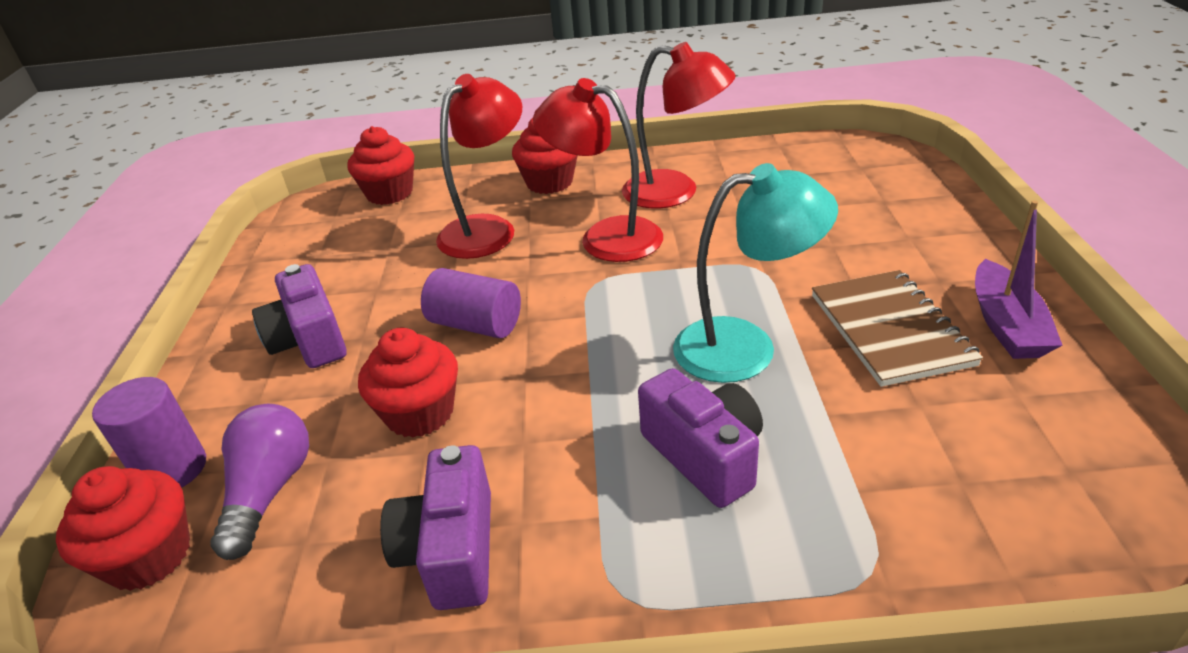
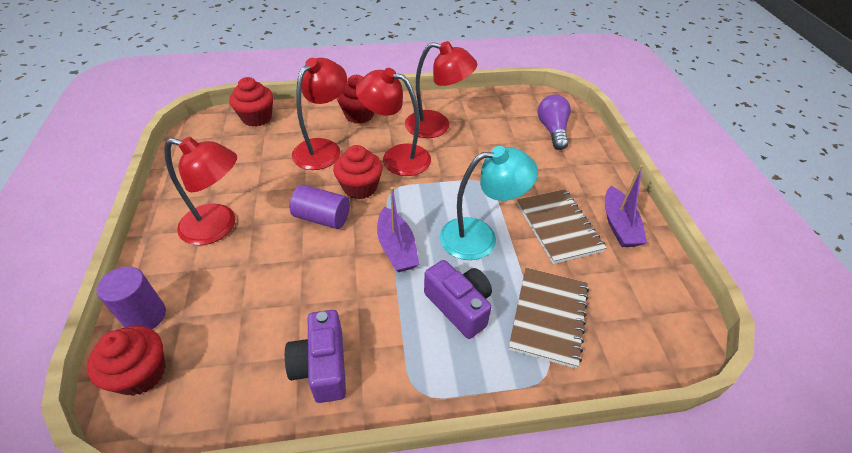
camera: 10 degrees left, 10 degrees up
(269, 491) = (209, 330): purple light bulb -> purple light bulb (552, 130)
(309, 340) = (219, 227): purple camera -> red lamp
(420, 413) = (294, 278): red cupcake -> red cupcake (360, 187)
(597, 366) = (396, 248): none -> purple boat
(874, 473) = (548, 317): none -> brown notebook

